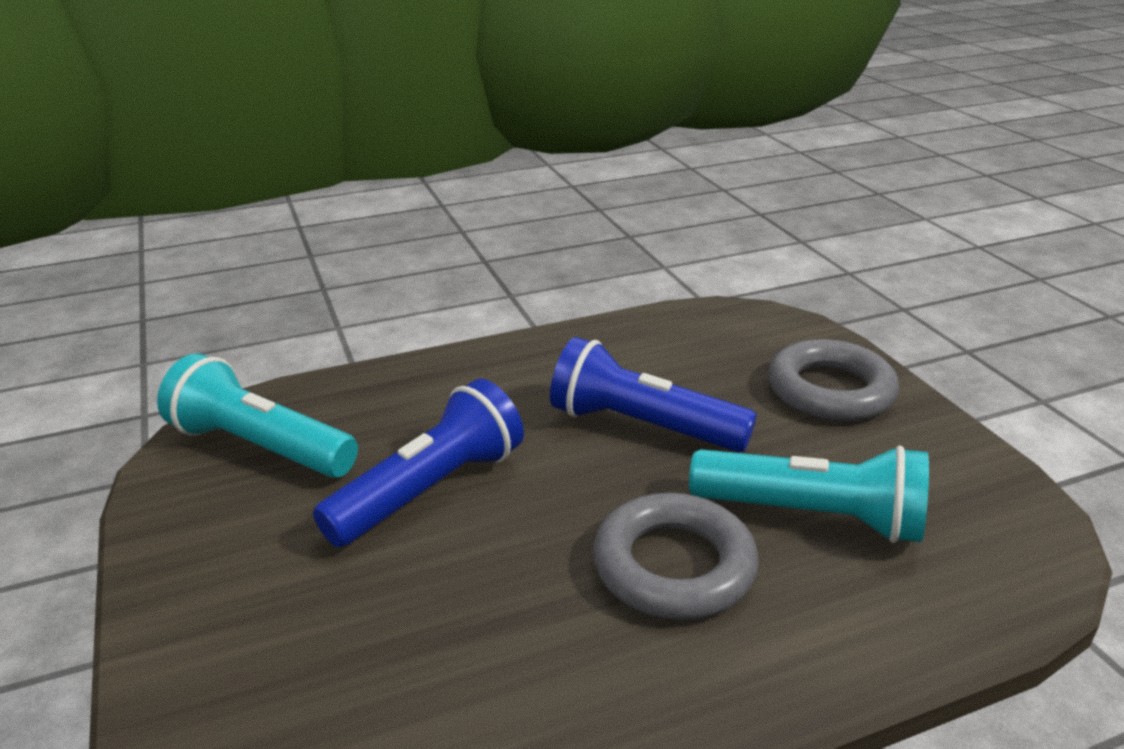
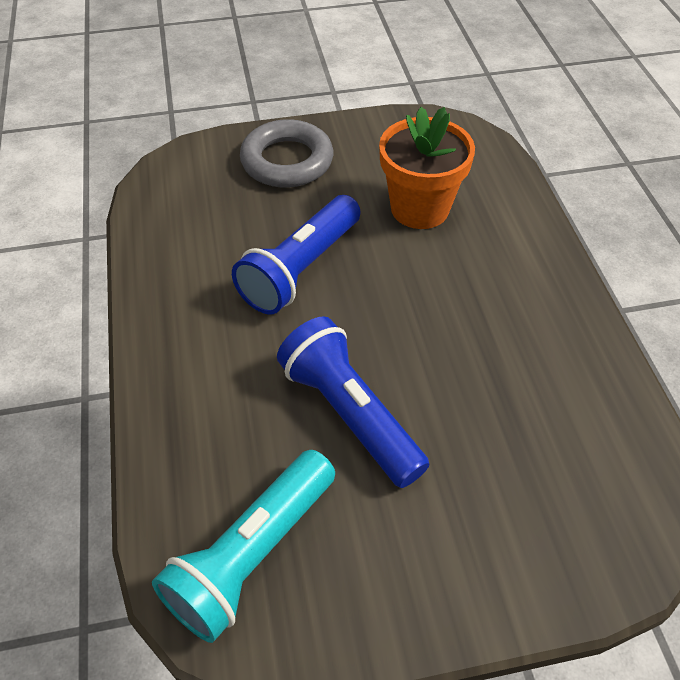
camera: 80 degrees left, 20 degrees up
(673, 566) = (456, 283): grey ring -> none
(812, 516) = (419, 208): turquoise flashlight -> orange flower pot

